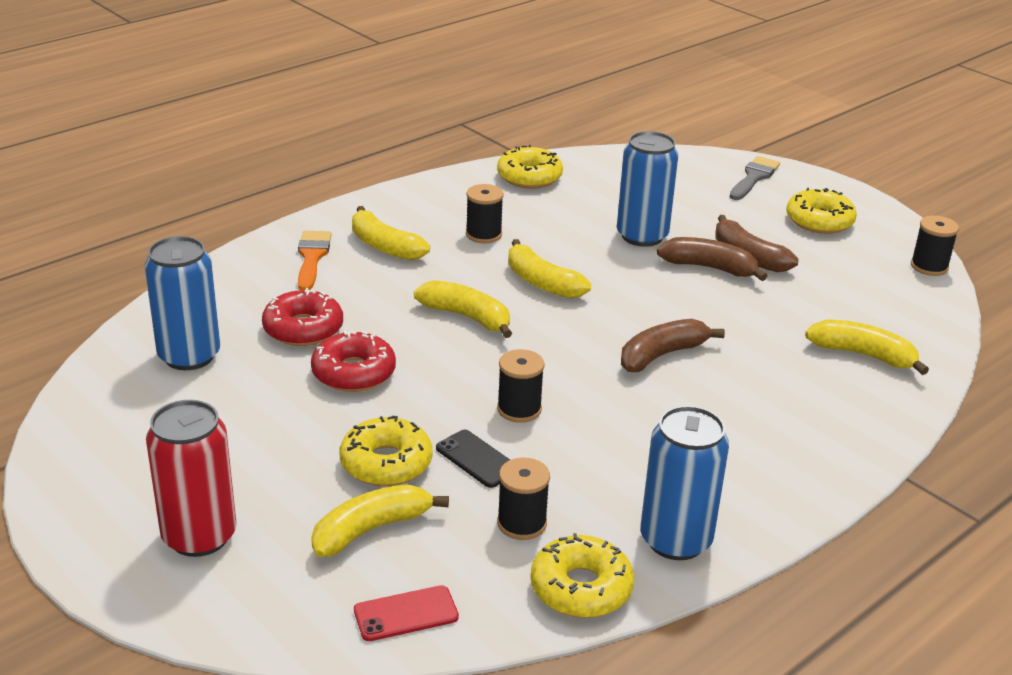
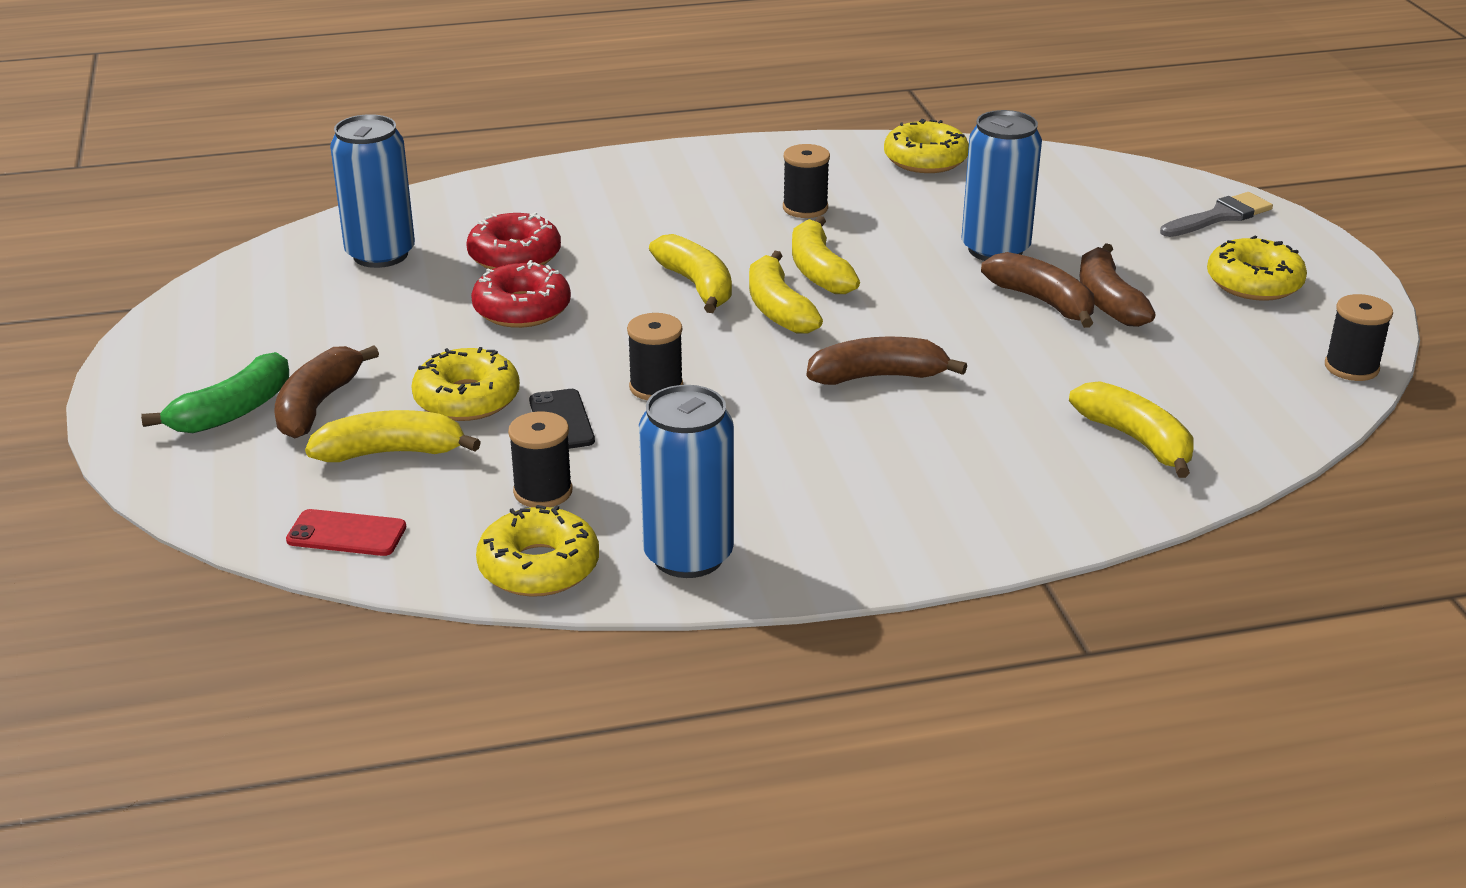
camera: 30 degrees right, 0 degrees up
(199, 536) = (232, 411): red can -> green banana
(268, 507) = (318, 405): none -> brown banana
(312, 257) = (593, 191): orange brush -> none
(384, 246) = (682, 196): yellow banana -> yellow banana (778, 308)

